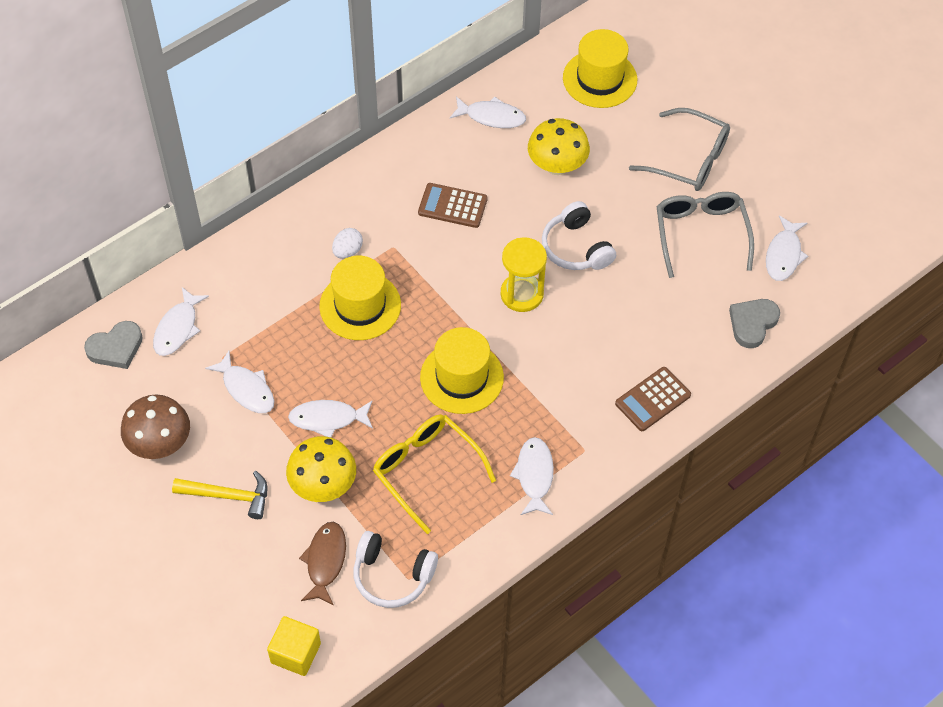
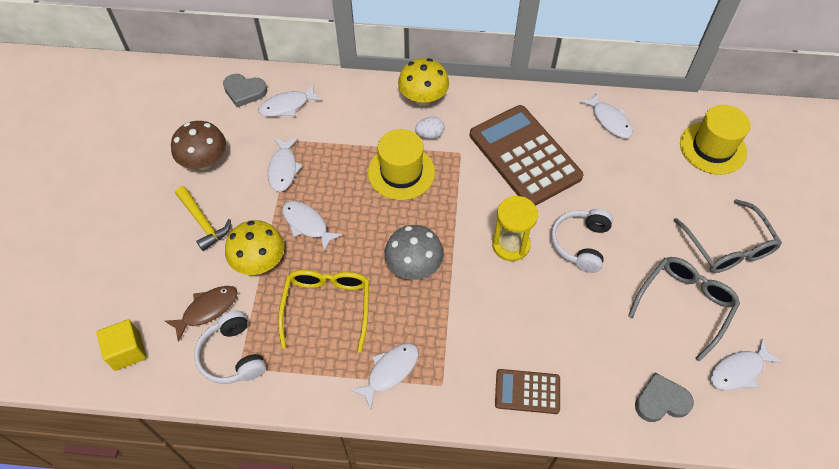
camera: 45 degrees right, 0 degrees up
(452, 206) = (525, 156): brown calculator -> brown calculator, size x2.02
(461, 377) = (414, 266): yellow hat -> grey mushroom
(557, 165) = (623, 181): yellow mushroom -> yellow mushroom (423, 98)

